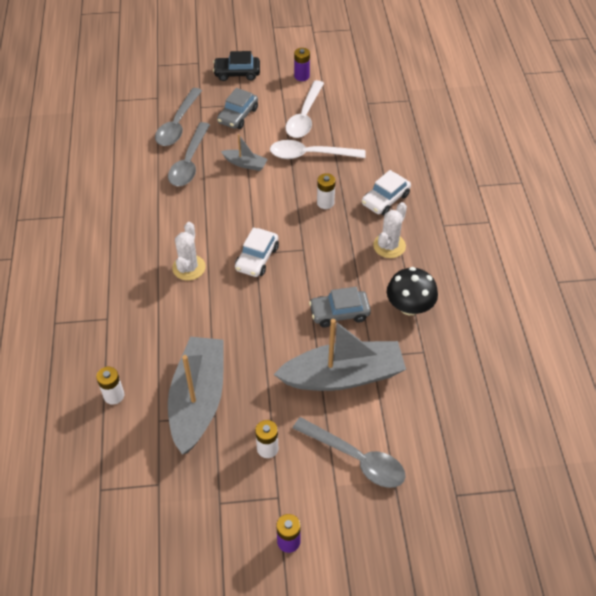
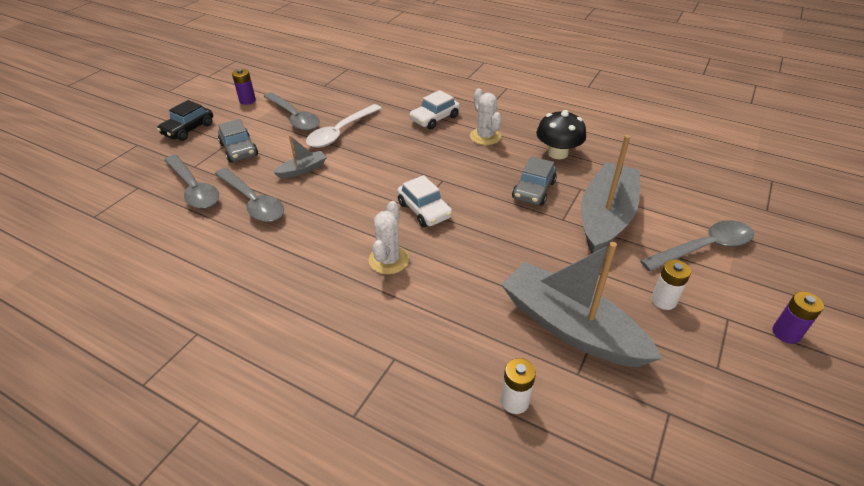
camera: 55 degrees left, 10 degrees down
(189, 268) = (389, 260): white cactus -> white cactus turned 60 degrees clockwise
(304, 117) = (294, 117): white spoon -> grey spoon
(325, 203) = (403, 147): white battery -> none
(385, 199) = (434, 118): white car -> white car turned 60 degrees clockwise

